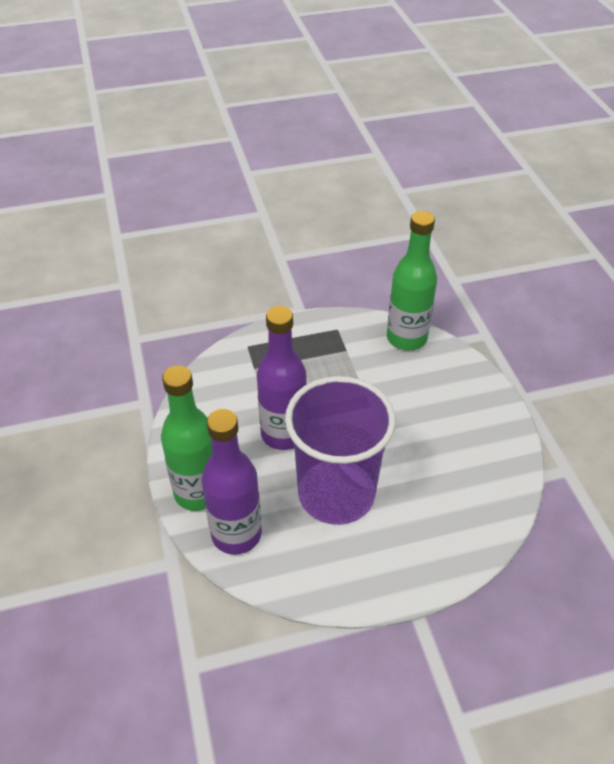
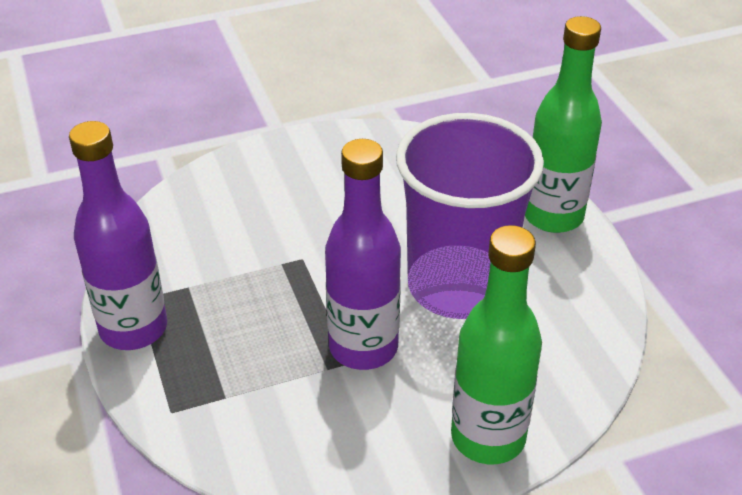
camera: 95 degrees left, 5 degrees down
(236, 534) = (547, 383): purple bottle -> purple bottle (133, 329)
(406, 338) = (167, 223): green bottle -> green bottle (553, 216)

